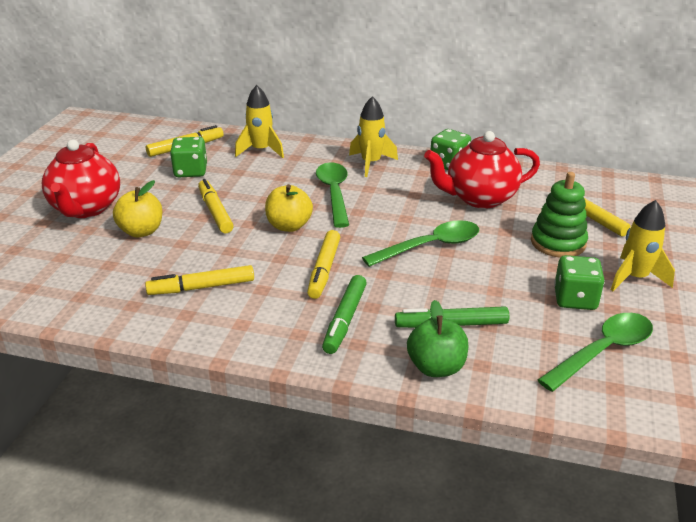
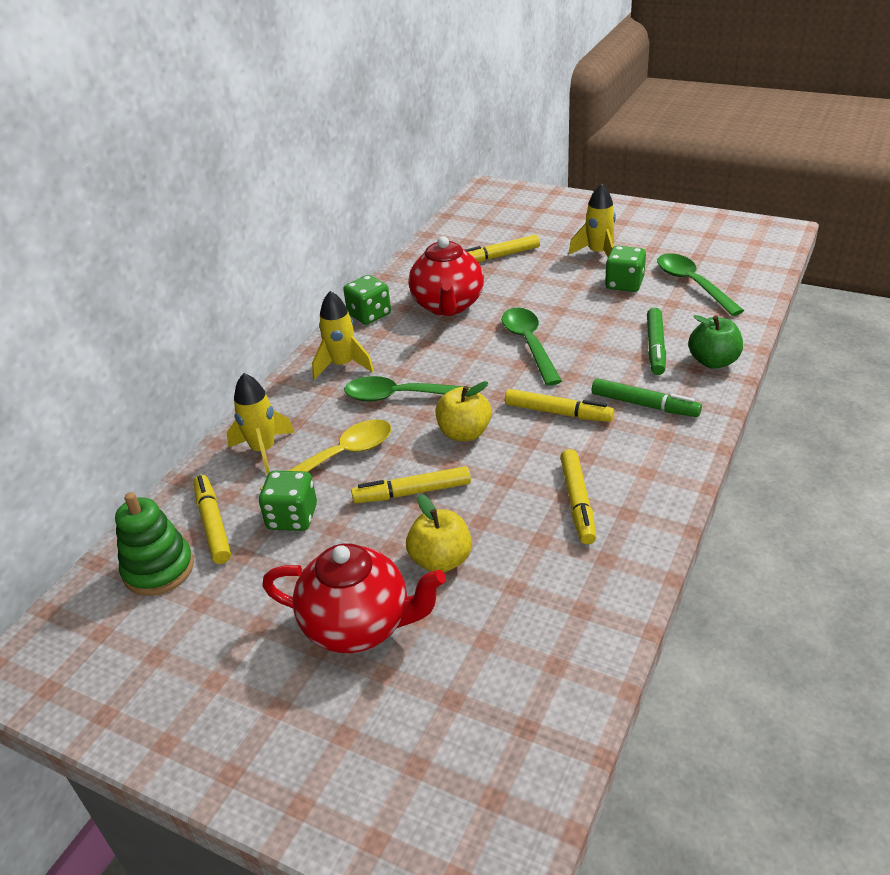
camera: 75 degrees left, 5 degrees up
(253, 178) = (338, 458): none -> yellow spoon
(558, 243) = (539, 278): green stacking toy -> green stacking toy (158, 569)

